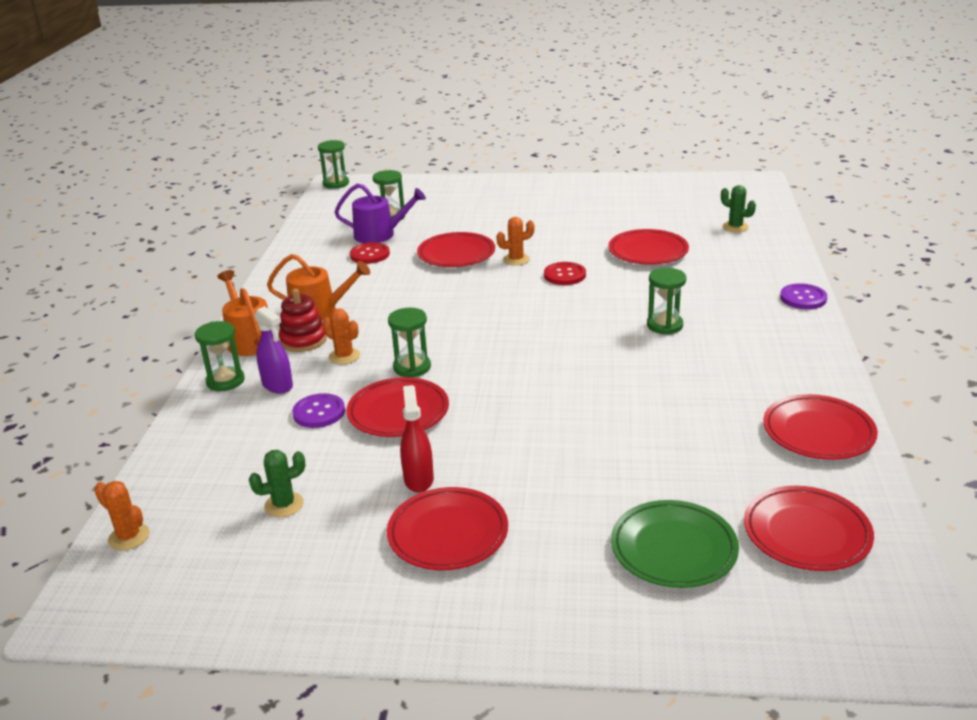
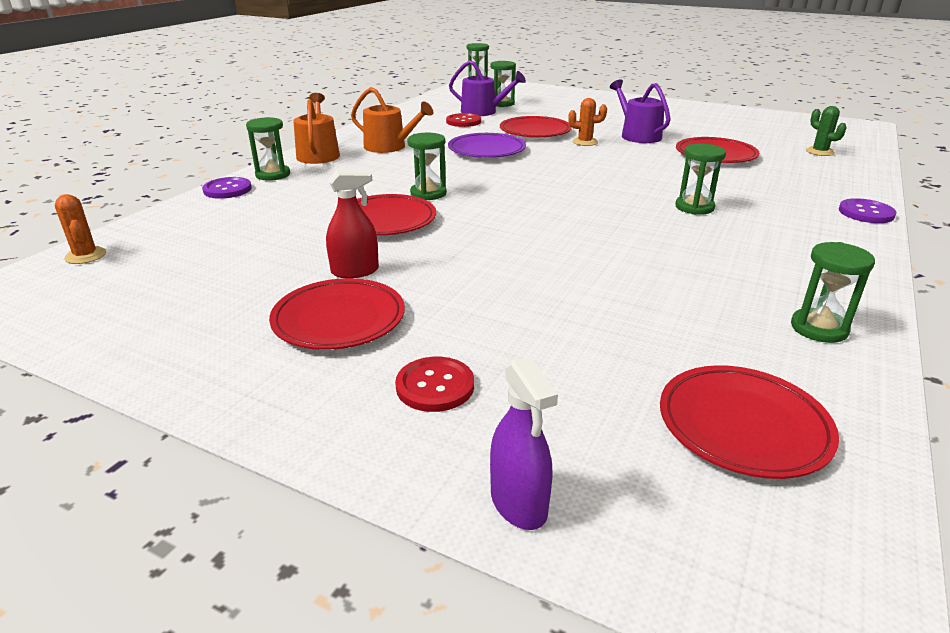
camera: 20 degrees right, 0 degrees up
(277, 385) = (308, 184): purple spray bottle -> purple spray bottle (518, 503)
(284, 505) = (224, 263): green cactus -> none
(303, 340) = (358, 161): red stacking toy -> none
(319, 412) = (321, 207): purple button -> purple button (227, 189)
(344, 356) = (380, 176): orange cactus -> none
(418, 479) = (355, 271): red spray bottle -> red spray bottle turned 60 degrees clockwise
(426, 293) = (486, 150): none -> purple plate
(561, 238) = (637, 135): none -> purple watering can
(564, 275) = (621, 158): red button -> red button (435, 386)
(673, 549) = (562, 396): green plate -> none
(818, 432) = (819, 328): red plate -> green hourglass

